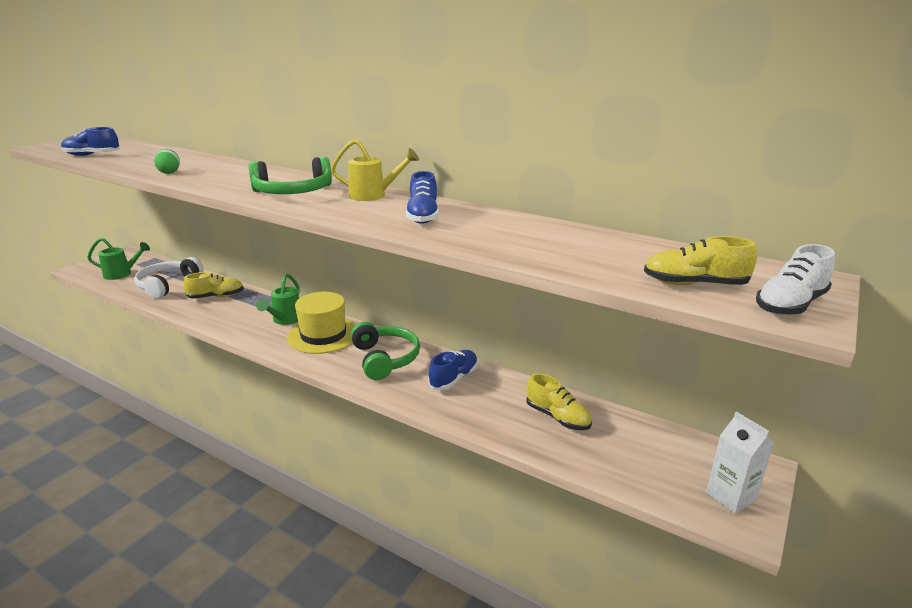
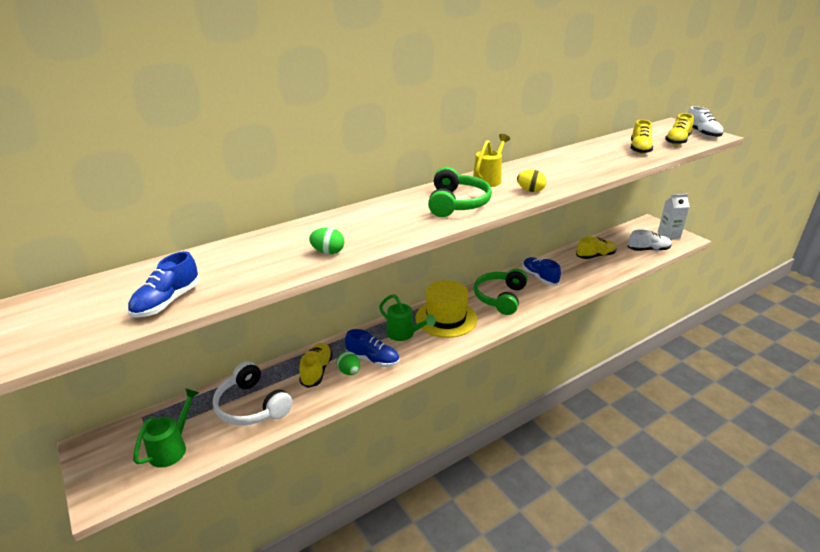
camera: 65 degrees left, 5 degrees up
(218, 309) = (349, 372): none -> green egg
(351, 214) = (530, 191): none -> yellow egg
(385, 359) = (500, 297): green headphones -> green headphones turned 75 degrees counterclockwise
(423, 216) = (548, 172): blue shoe -> blue shoe (373, 359)
(597, 258) = (639, 149): none -> yellow shoe
(637, 472) = (648, 250): none -> white shoe

